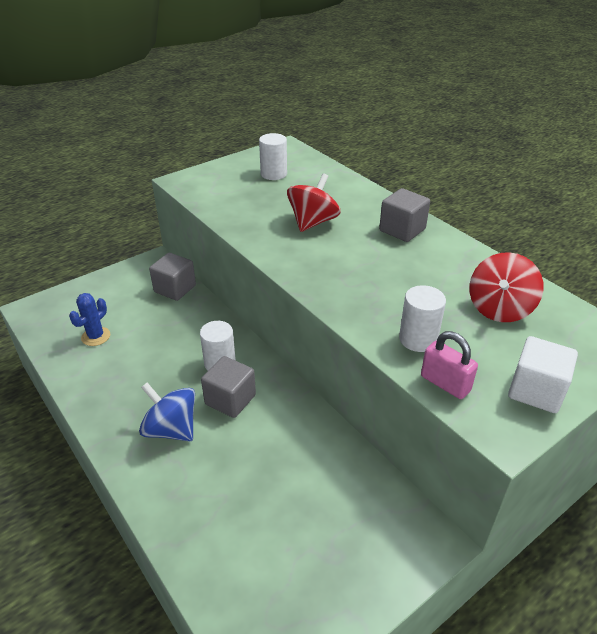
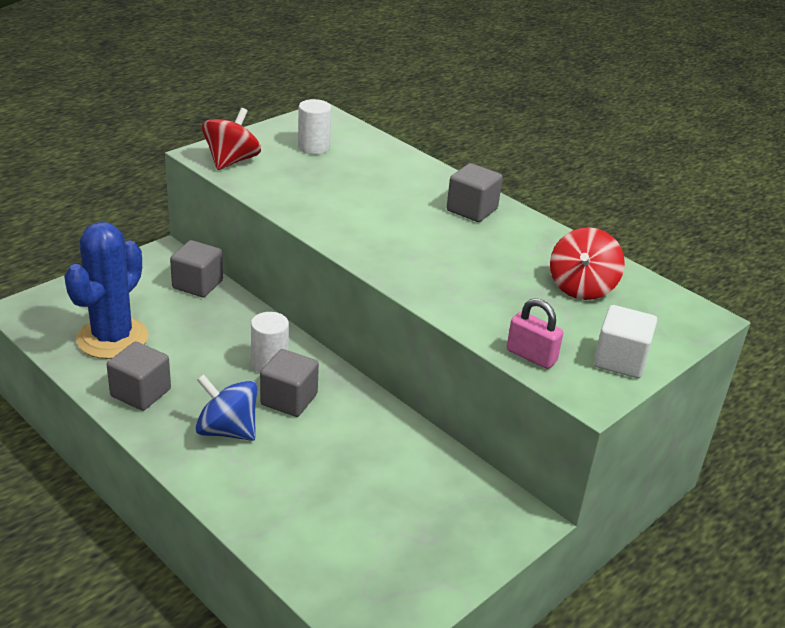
camera: 10 degrees left, 5 degrees down
(96, 336) = (112, 338): blue cactus -> blue cactus, size x2.04
(106, 389) = (140, 393): none -> grey cube
(313, 222) = (370, 201): red spinning top -> red spinning top (231, 161)
(418, 339) = (500, 317): white cylinder -> none

